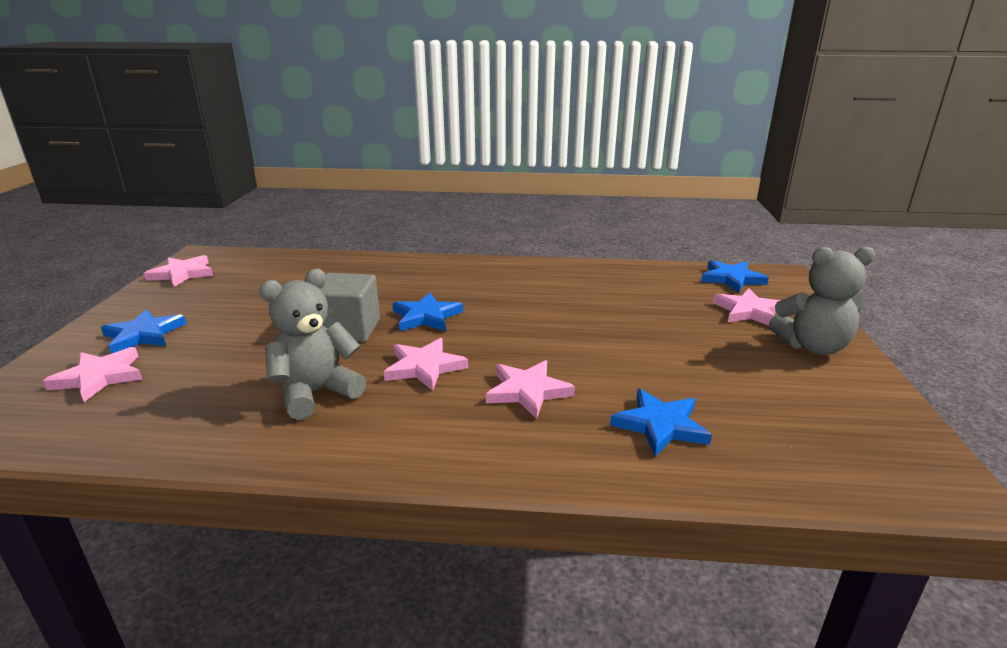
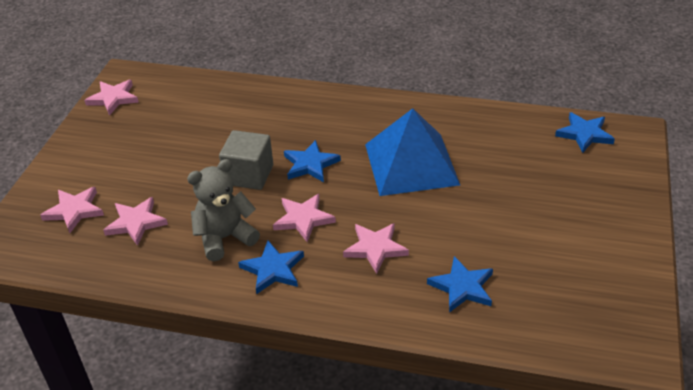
camera: 10 degrees right, 15 degrees up
(144, 335) = (96, 170): blue star -> blue star (273, 269)
(549, 310) = (411, 164): none -> blue pyramid
(749, 311) = (581, 176): pink star -> pink star (136, 223)
(812, 346) = (614, 221): grey teddy bear -> none

